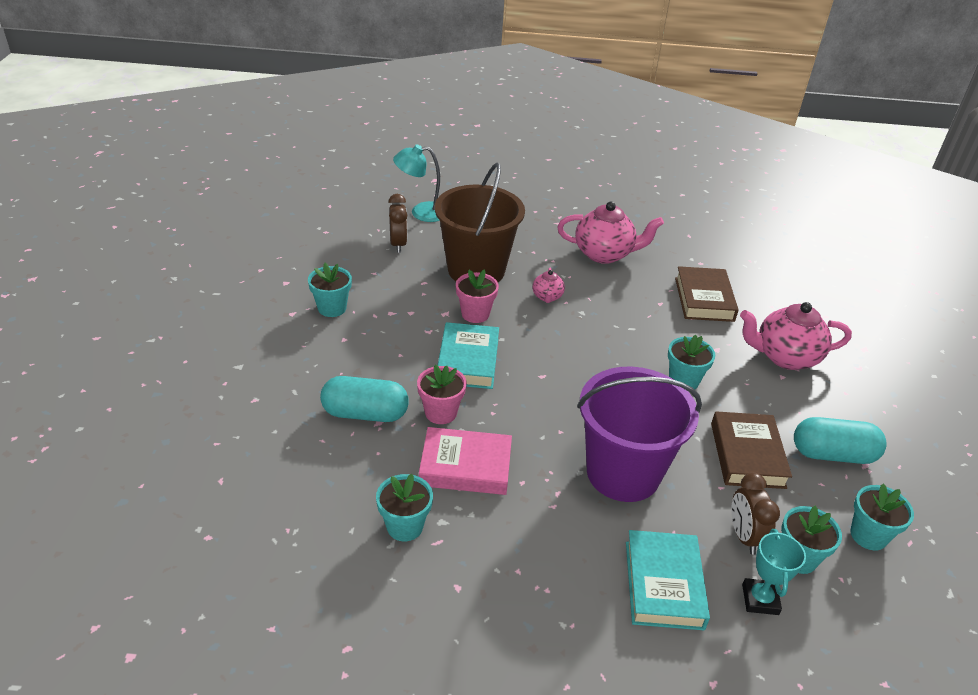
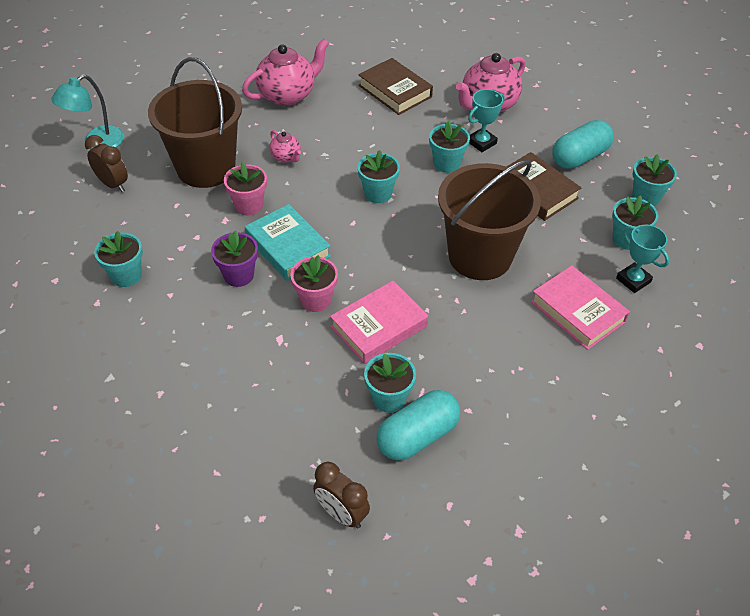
camera: 40 degrees left, 10 degrees up
(365, 413) = (262, 340): turquoise capsule -> turquoise capsule (417, 436)
(406, 357) = (238, 275): none -> purple flower pot
(591, 367) = (378, 193): none -> turquoise flower pot
(623, 473) = (480, 256): purple bucket -> brown bucket
(663, 584) = (577, 311): turquoise book -> pink book
(740, 383) = (481, 142): none -> turquoise trophy
(744, 536) = (587, 247): brown clock -> brown clock (341, 513)

